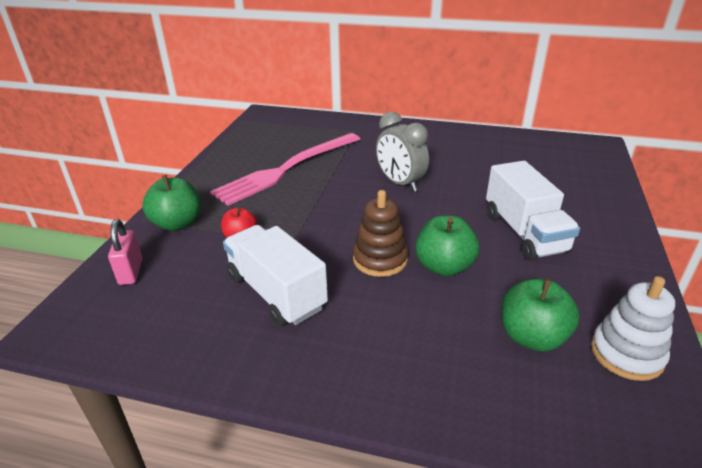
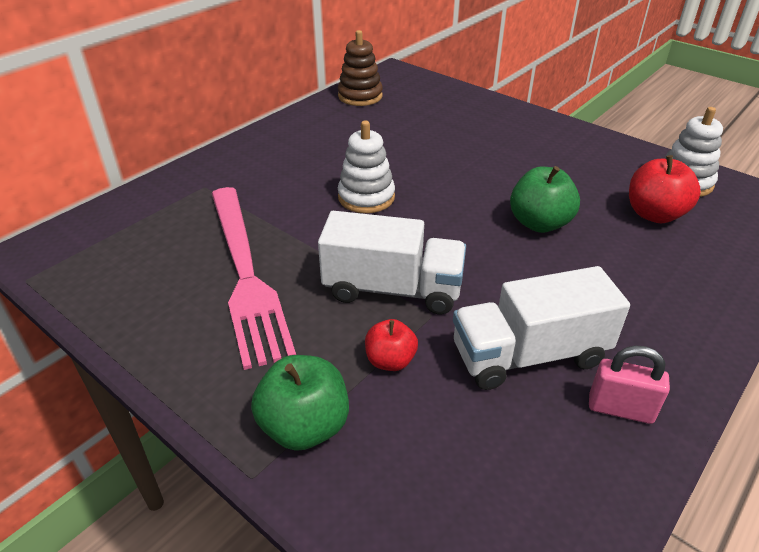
camera: 65 degrees left, 5 degrees up
(131, 271) = (405, 508): pink padlock -> pink padlock (620, 409)
(380, 259) = (506, 258): brown stacking toy -> brown stacking toy (360, 96)
(400, 183) = (366, 197): grey clock -> white stacking toy
(524, 233) = (511, 162): white truck -> white truck (392, 289)
(532, 337) = (654, 214): green apple -> red apple

